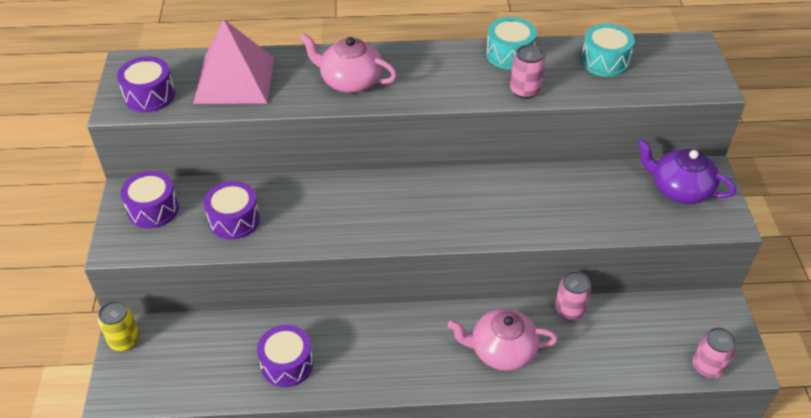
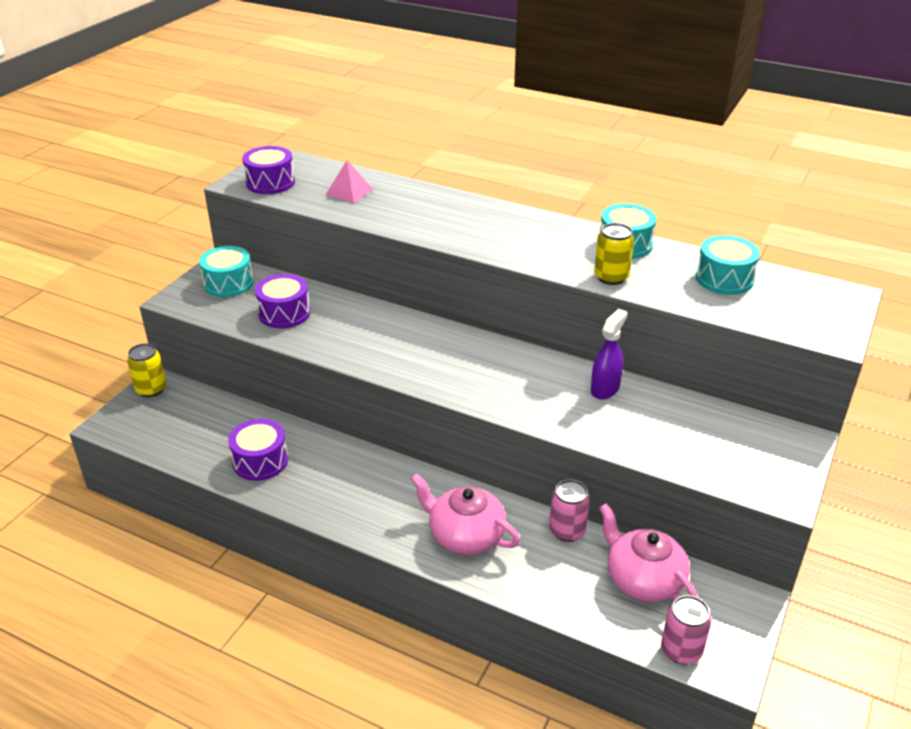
camera: 30 degrees right, 10 degrees down
(153, 209) = (228, 283): purple drum -> turquoise drum
(235, 80) = (349, 191): pink pyramid -> pink pyramid, size x0.48
(350, 81) = (448, 221): pink teapot -> pink teapot (643, 579)
(525, 90) = (611, 277): pink can -> yellow can
(550, 185) = (605, 389): none -> purple spray bottle
(679, 189) = (751, 443): purple teapot -> none

